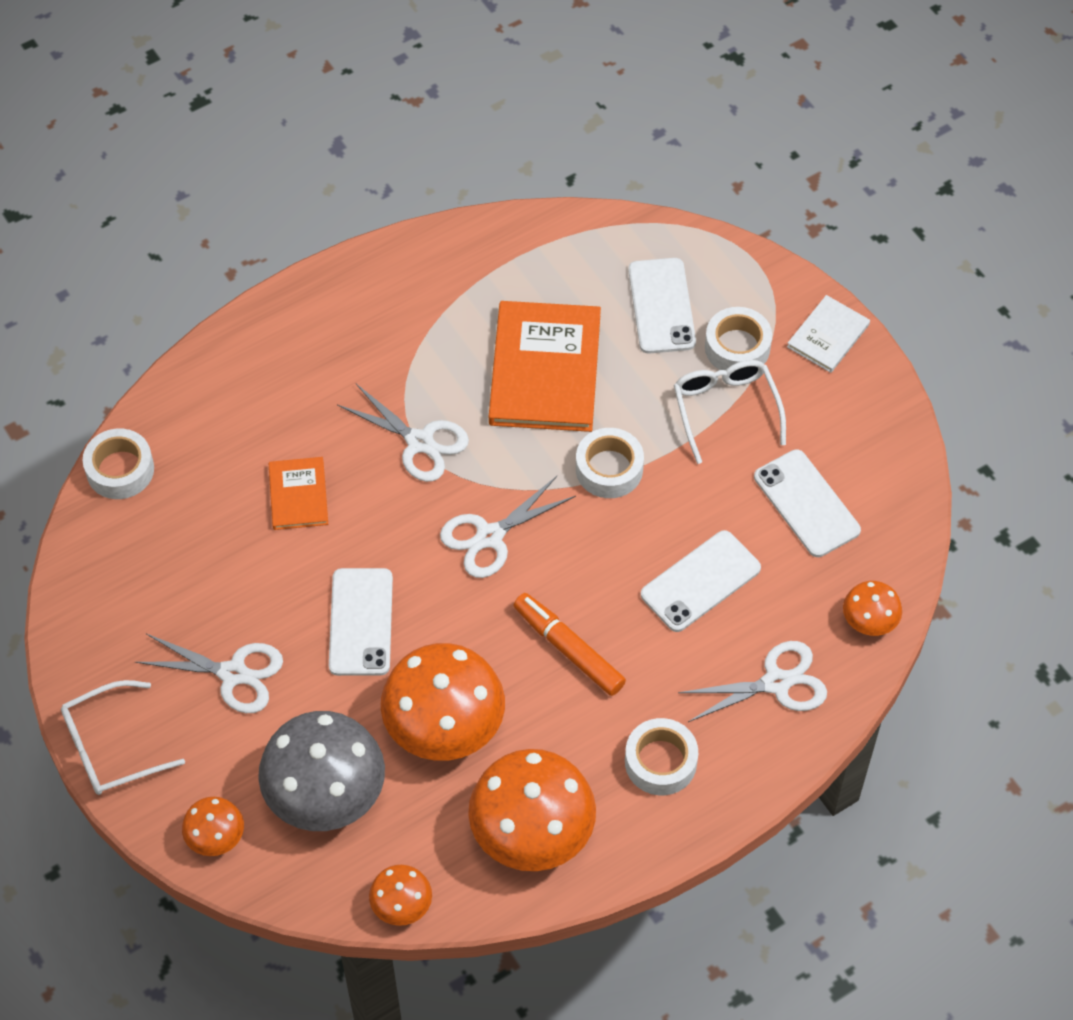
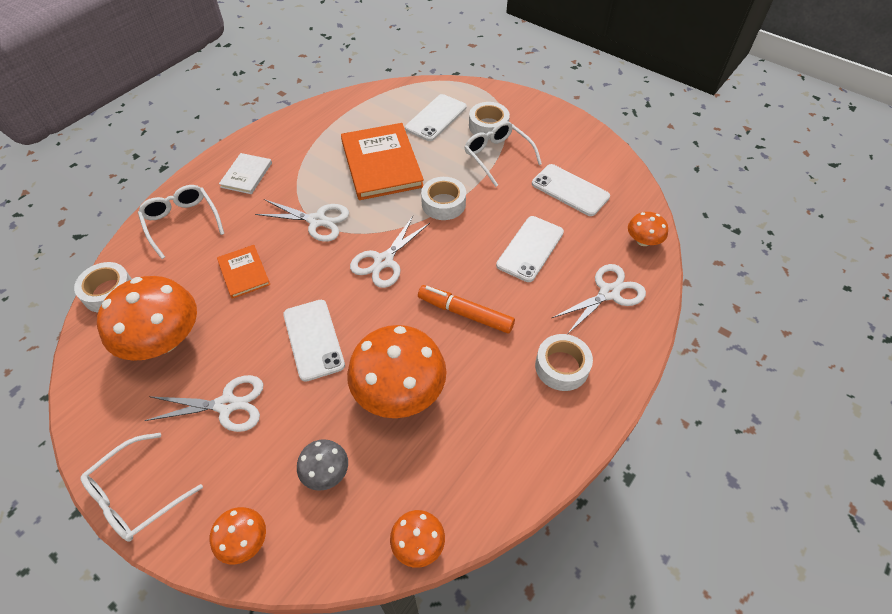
camera: 20 degrees left, 5 degrees down
(234, 387) = (182, 222): none -> white glasses
(325, 793) = (325, 472): grey mushroom -> grey mushroom, size x0.49
(532, 831) = (495, 447): orange mushroom -> orange mushroom (163, 340)
(661, 306) = (436, 118): white phone -> white phone turned 60 degrees clockwise
(828, 336) = (535, 109): white book -> white book (246, 175)

